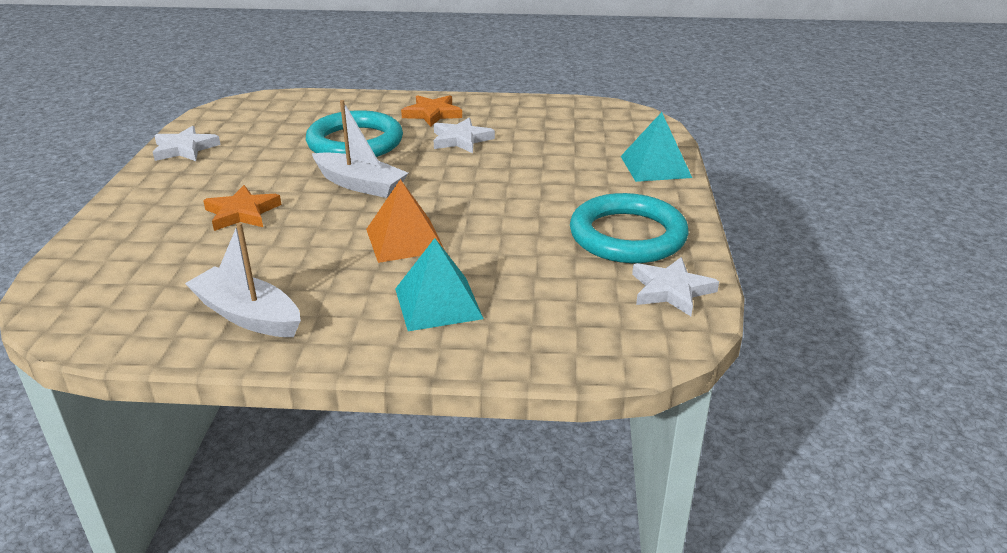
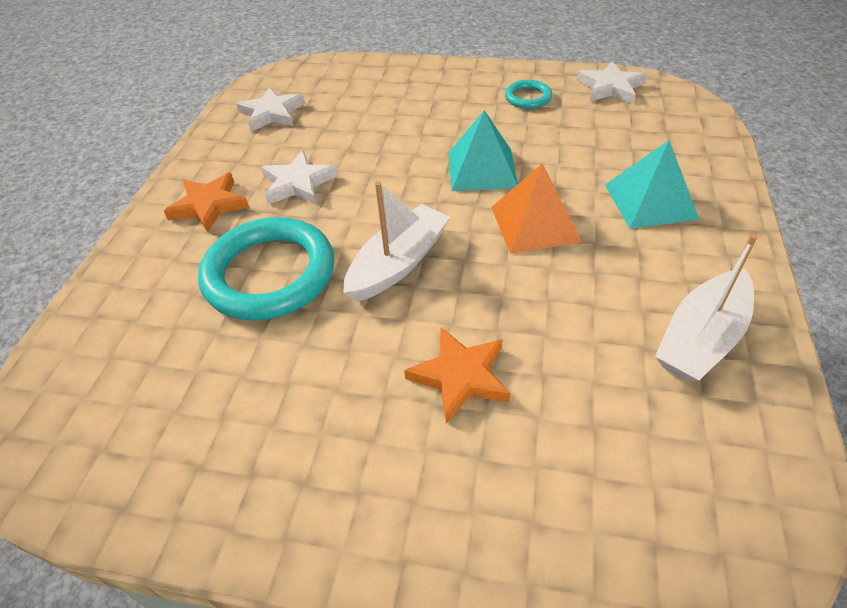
camera: 80 degrees left, 15 degrees up
(184, 149) = (206, 497): white star -> white star (272, 113)
(627, 235) = (528, 98): turquoise ring -> turquoise ring, size x0.47
(655, 166) = (402, 73): turquoise pyramid -> turquoise pyramid (482, 169)

